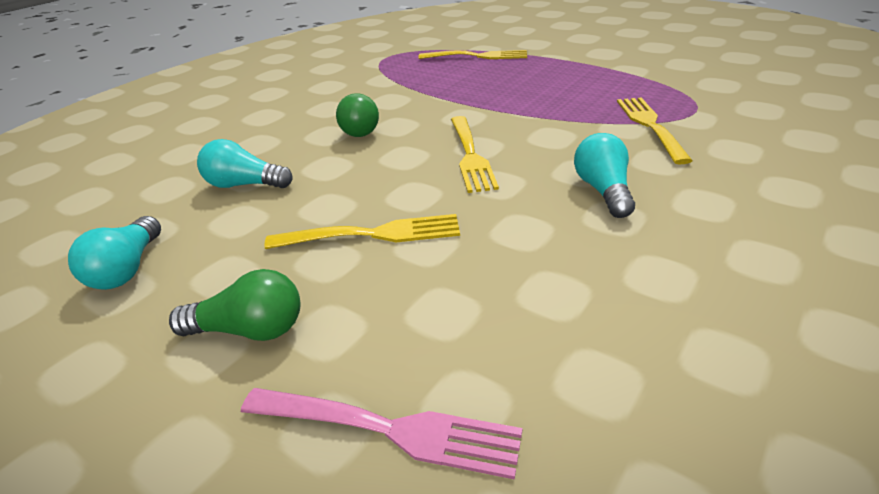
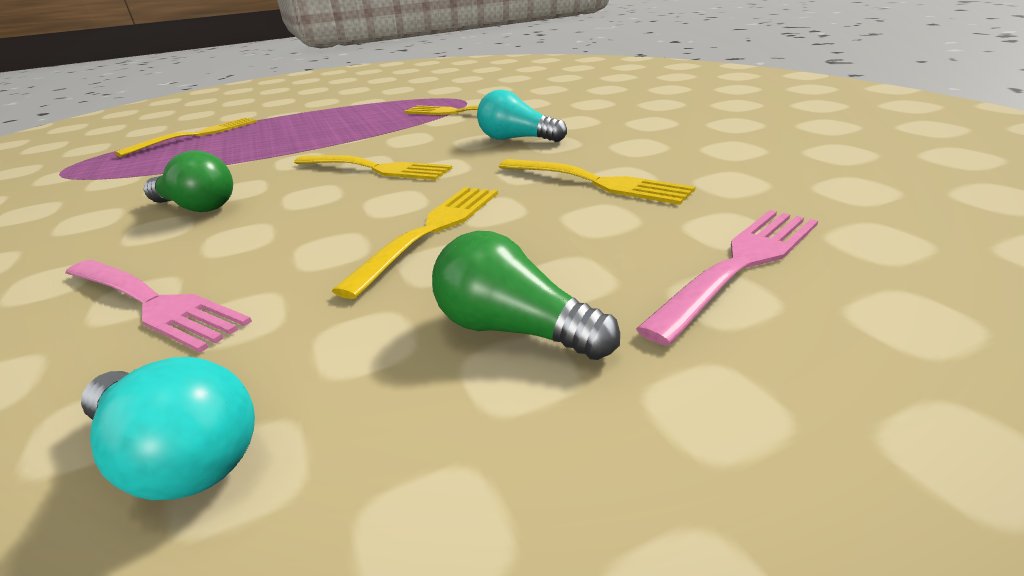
camera: 60 degrees left, 5 degrees down
(244, 185) = (151, 302): turquoise light bulb -> pink fork
(250, 330) = (514, 329): green light bulb -> green light bulb turned 90 degrees counterclockwise
(524, 279) = (594, 182): none -> yellow fork

